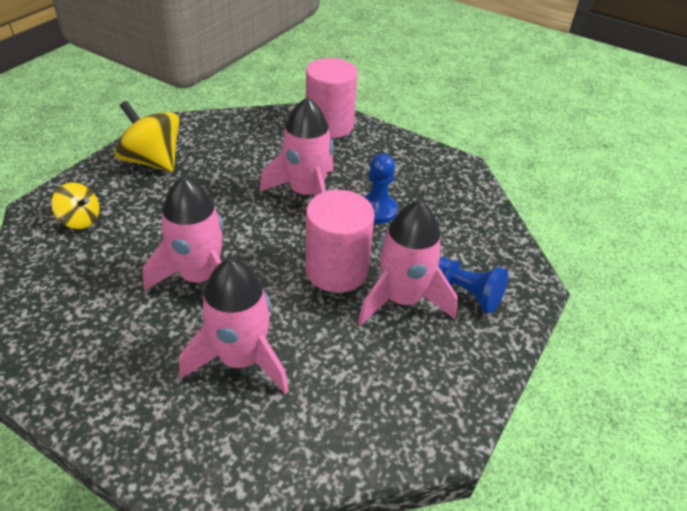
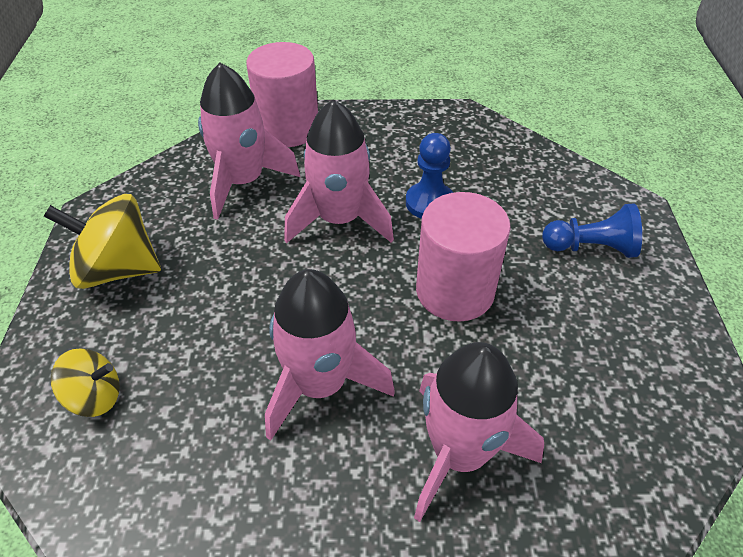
camera: 30 degrees left, 5 degrees up
(402, 299) = (545, 287): pink rocket -> pink rocket (243, 182)

